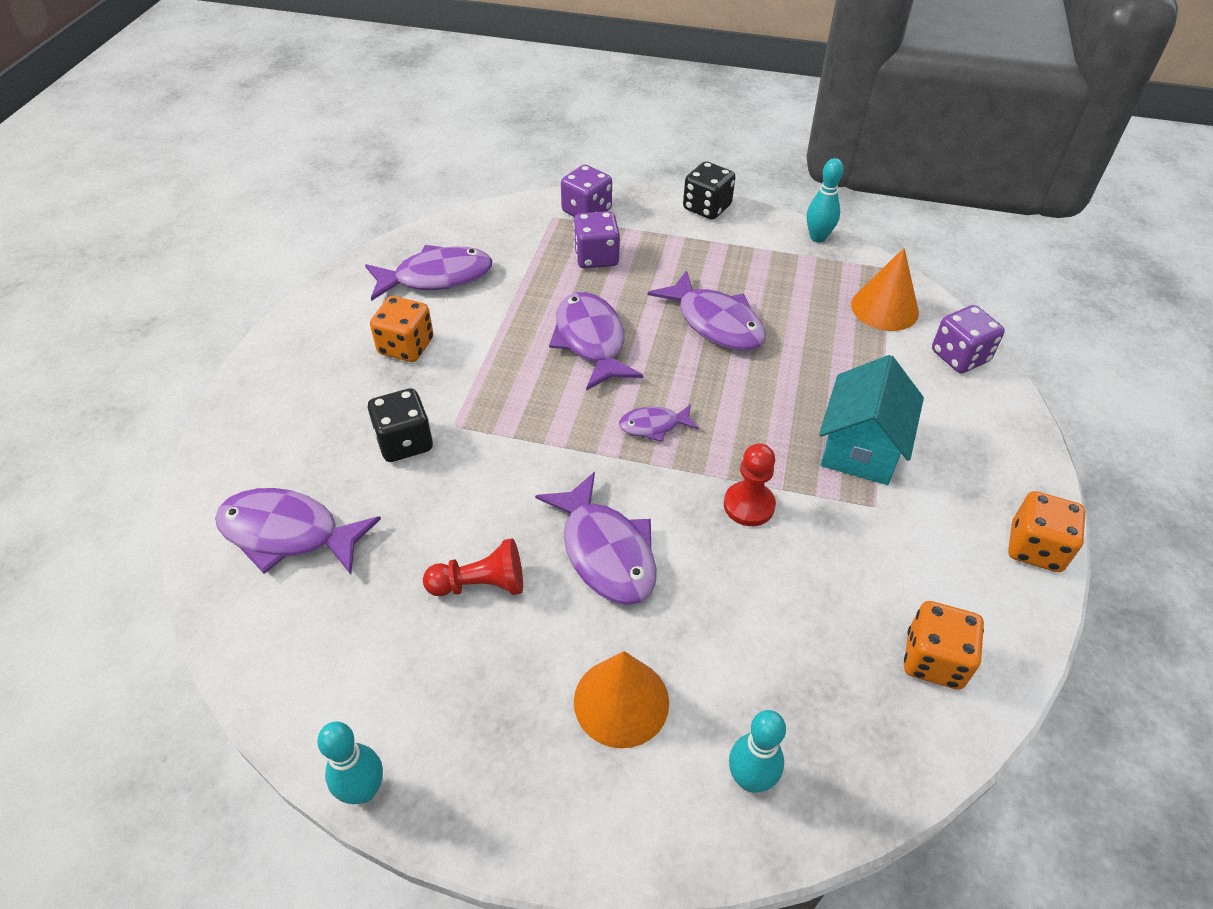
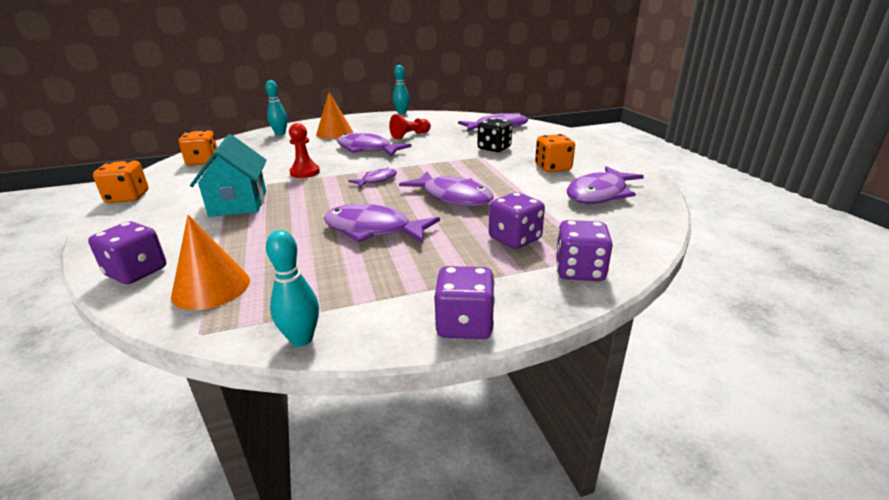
camera: 150 degrees right, 20 degrees down
(707, 208) = (464, 324): black dice -> purple dice

